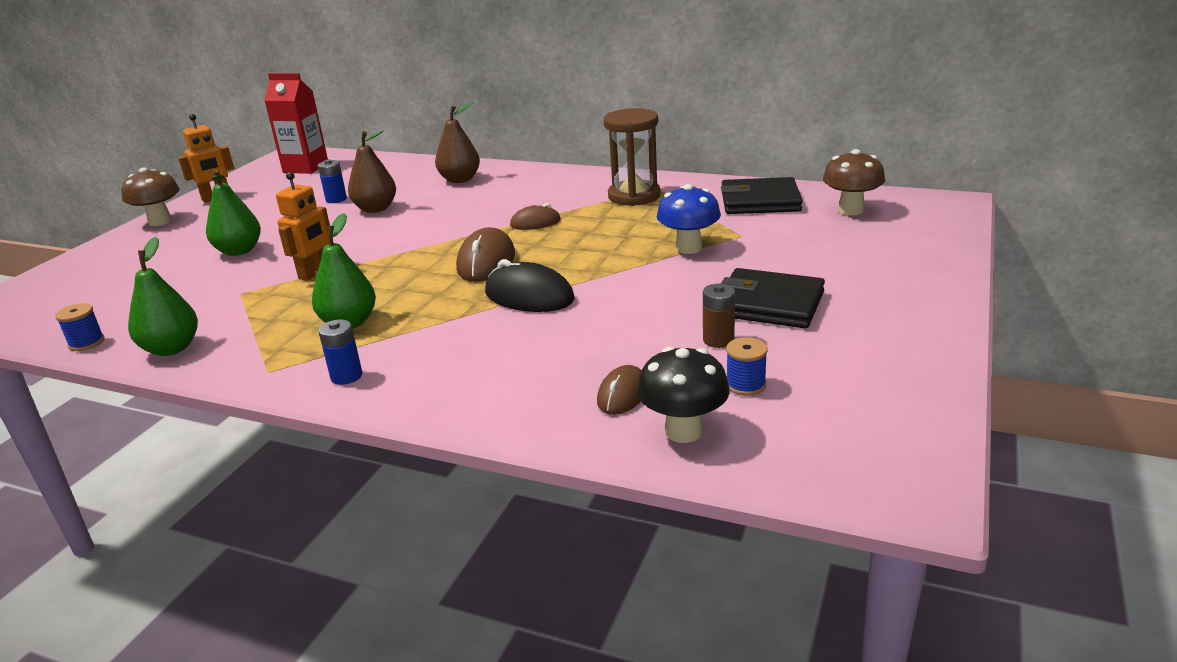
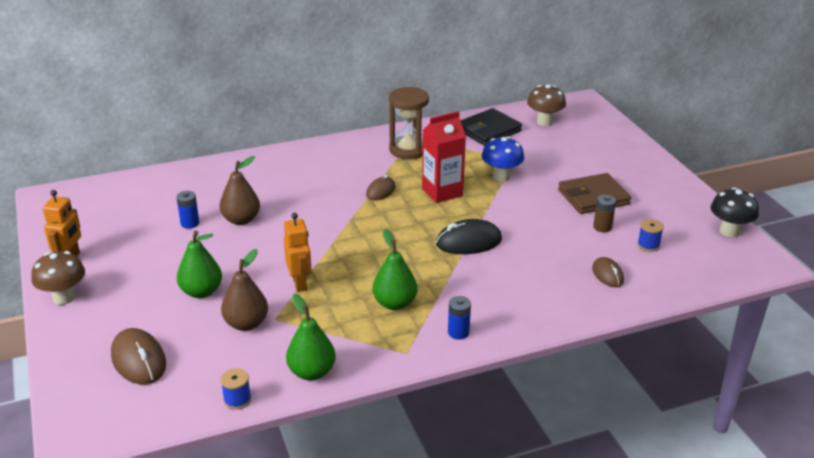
camera: 45 degrees left, 5 degrees up
(305, 167) = (94, 205): red carton -> red carton (442, 192)
(460, 180) = (259, 174): brown pear -> brown pear (246, 324)
(486, 262) = (401, 230): brown mouse -> brown mouse (138, 360)
(683, 431) = (659, 279): black mushroom -> black mushroom (729, 231)
(769, 304) = (593, 197): black wallet -> brown wallet

